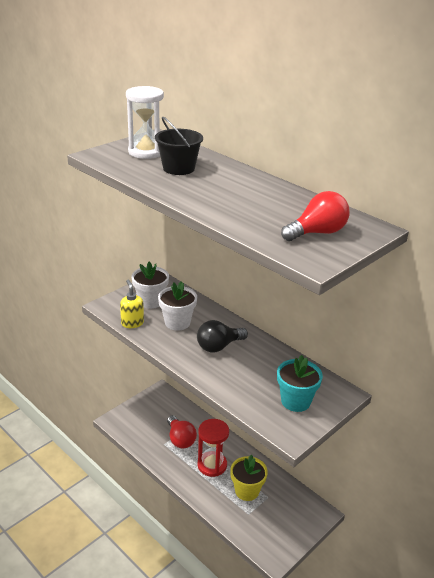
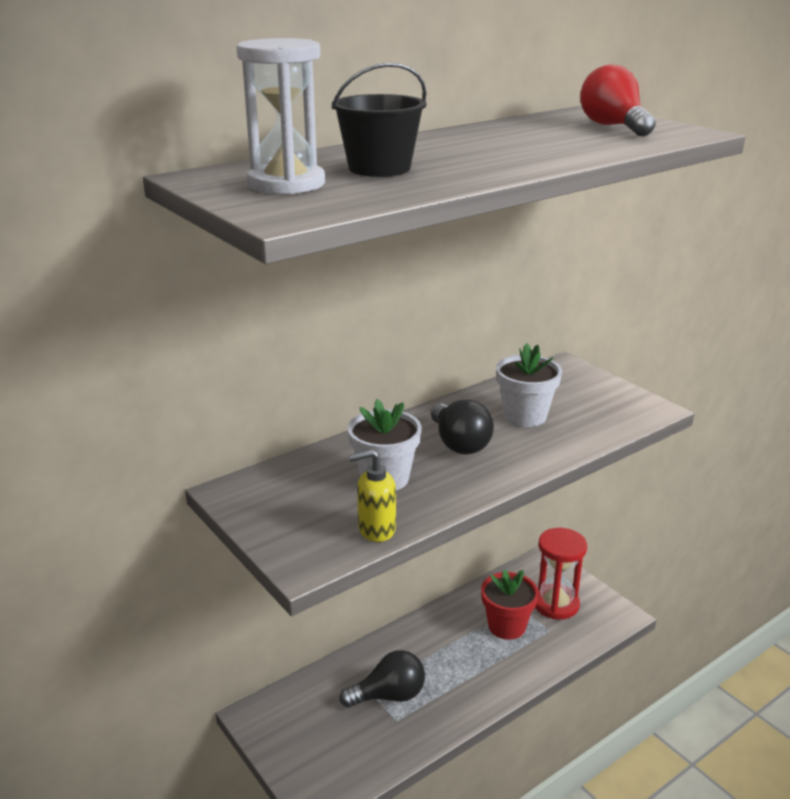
camera: 80 degrees left, 5 degrees down
(150, 301) = (306, 505): white flower pot -> white flower pot (525, 416)
(180, 439) = (389, 695): red light bulb -> black light bulb
(212, 465) = (453, 660): red hourglass -> red hourglass (556, 604)
(247, 491) = (506, 626): yellow flower pot -> red flower pot
(295, 401) = (585, 398): turquoise flower pot -> none

